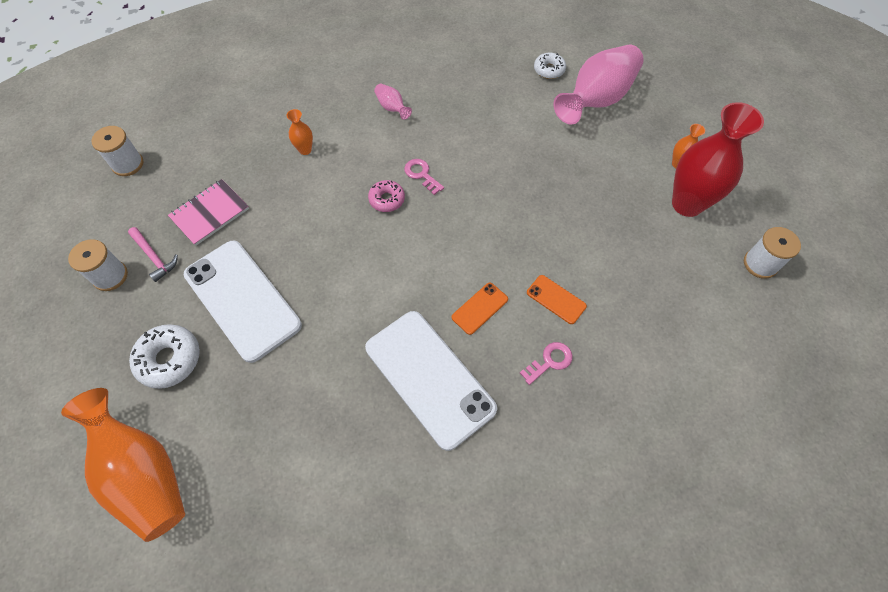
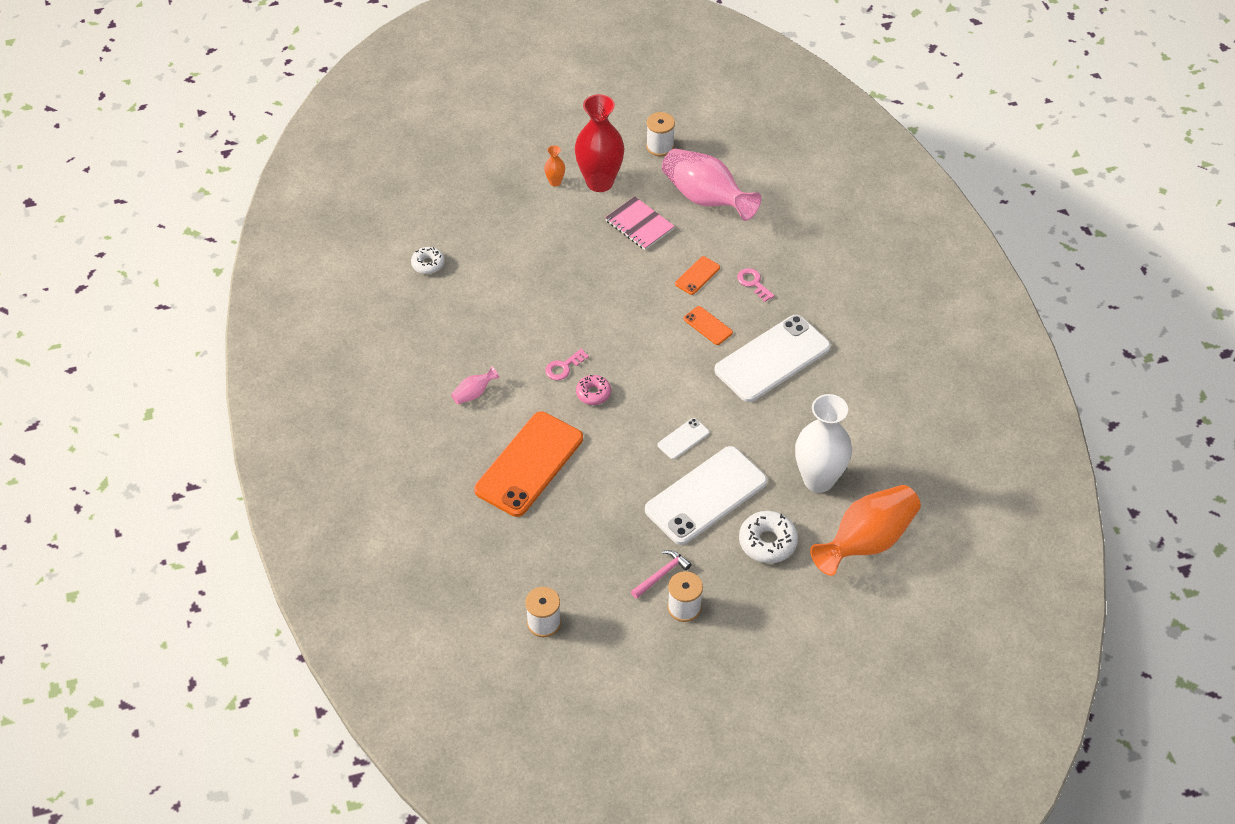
camera: 90 degrees left, 10 degrees down
(210, 213) = (609, 536): pink notebook -> pink notebook (639, 225)
(243, 421) = (818, 480): none -> white vase
(305, 150) = (529, 464): orange vase -> orange phone
(320, 280) = (683, 439): none -> white phone
(596, 99) = (472, 230): pink vase -> pink vase (706, 198)

